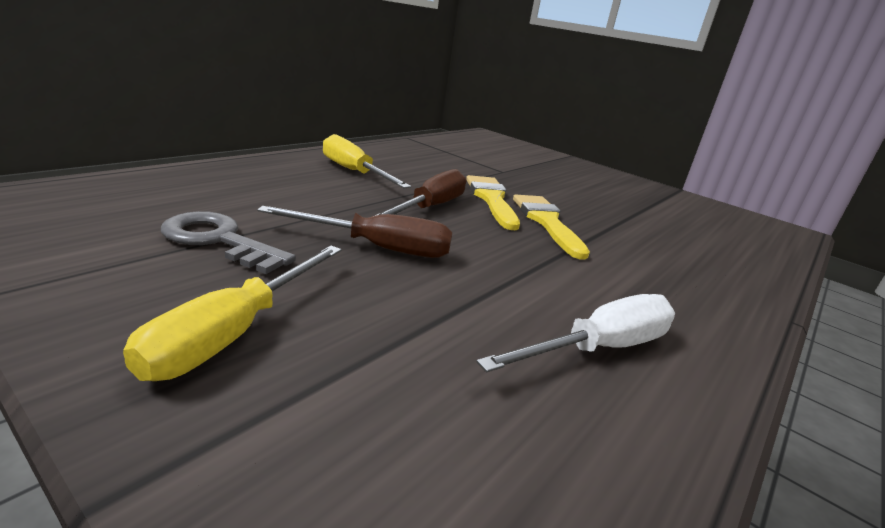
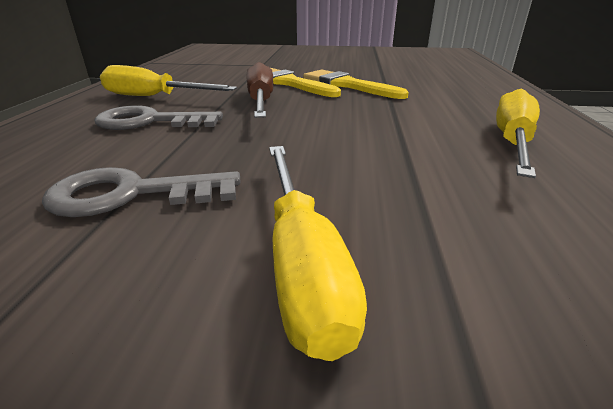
camera: 30 degrees left, 5 degrees up
(316, 192) = (150, 122): none -> grey key
(377, 248) = (279, 141): brown screwdriver -> none
(599, 348) = (512, 141): white screwdriver -> yellow screwdriver

